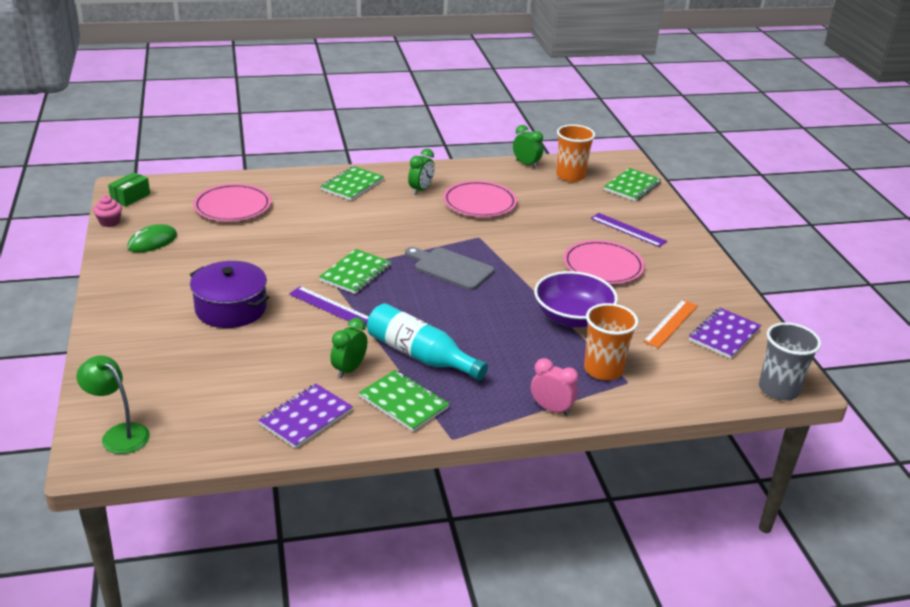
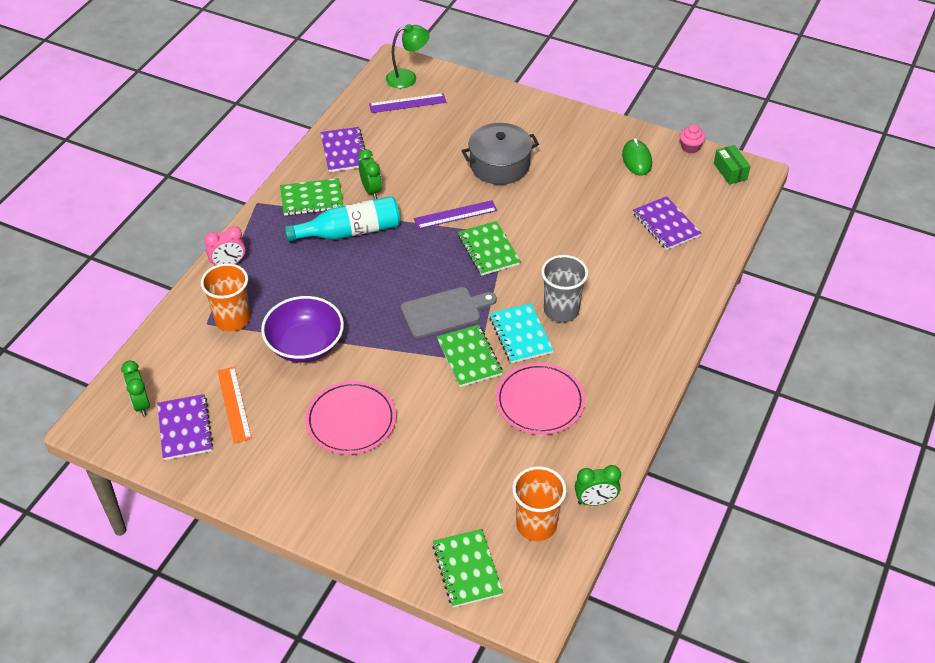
camera: 130 degrees right, 15 degrees up
(231, 308) = (499, 165): purple pot -> grey pot
(232, 206) = (666, 225): pink plate -> purple notebook
(352, 185) = (651, 323): green notebook -> green notebook (469, 357)
(421, 190) = (602, 370): green clock -> green clock (141, 404)
(430, 228) = (520, 335): none -> turquoise notebook
(628, 230) = (389, 490): purple ruler -> purple ruler (407, 103)
(778, 389) = (102, 407): grey cup -> grey cup (561, 310)

